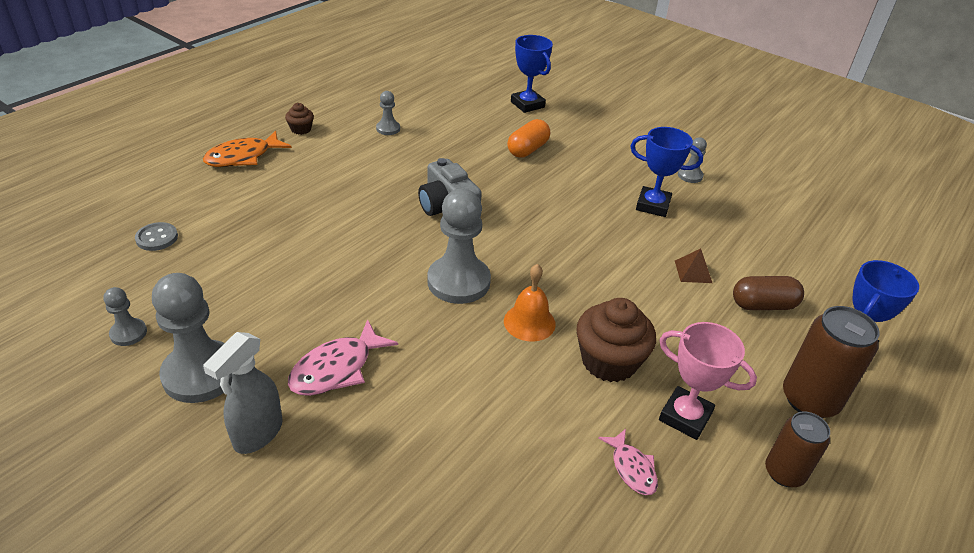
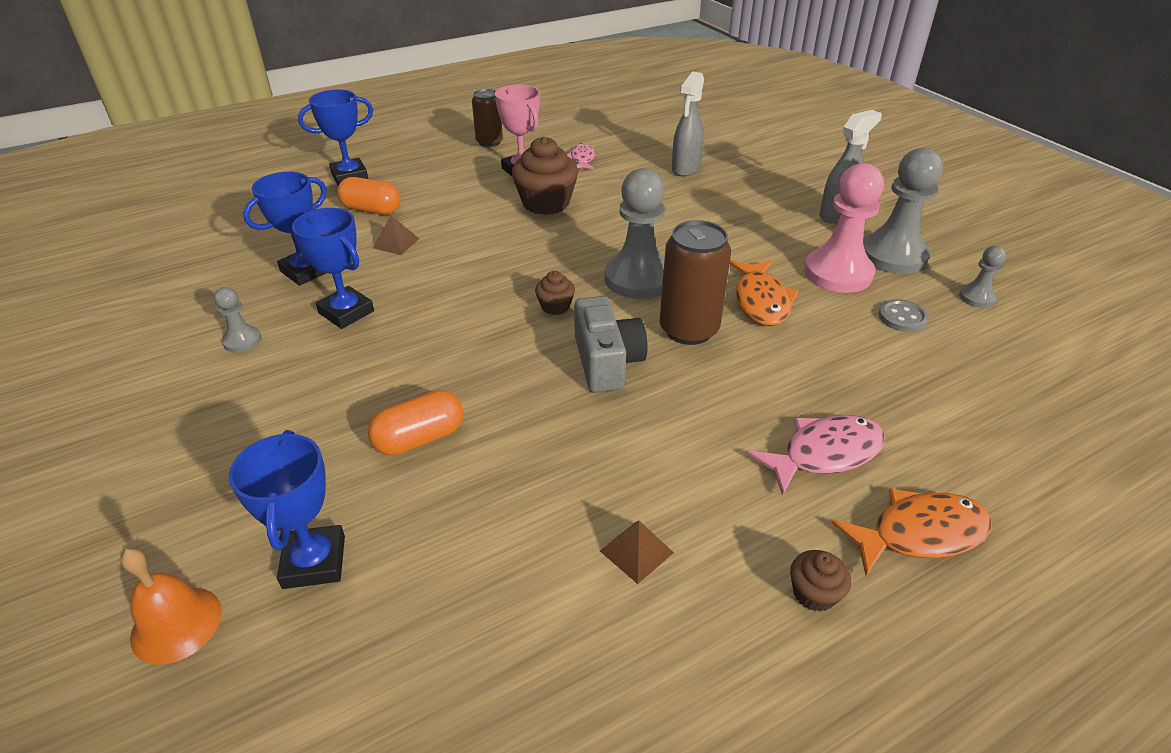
camera: 155 degrees left, 0 degrees up
(157, 238) = (1000, 398): grey button -> grey button (902, 317)
(267, 333) = (838, 273): none -> pink pawn
(336, 368) = (774, 238): pink fish -> pink fish (824, 454)
(342, 283) = (761, 301): none -> orange fish
(388, 129) = (636, 551): grey pawn -> brown pyramid
(480, 487) = (685, 169): none -> grey spray bottle
(510, 241) = (555, 306): none -> brown cupcake
(529, 322) = (591, 237): orange bell -> orange bell (176, 624)
(724, 229) = (306, 271): none -> blue trophy
(763, 305) = (371, 210): brown capsule -> orange capsule
(809, 400) = (424, 162): brown can -> brown can (688, 330)

